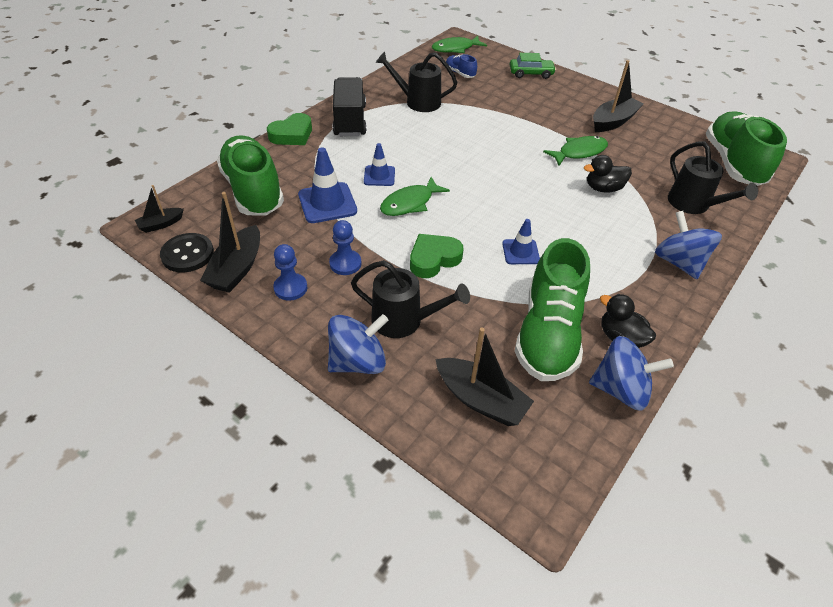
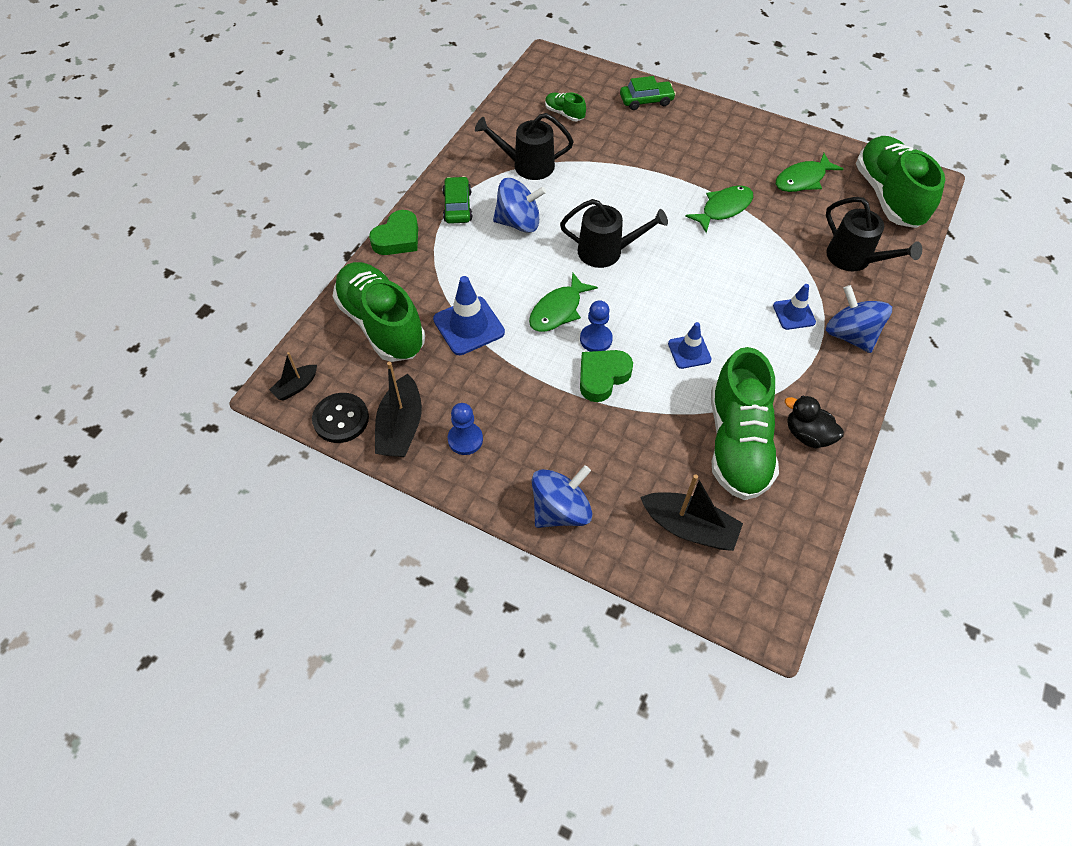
camera: 10 degrees left, 10 degrees up
(345, 263) = (512, 399): blue pawn -> blue pawn (596, 339)
(350, 120) = (457, 206): black truck -> green car
(379, 176) = (514, 279): blue traffic cone -> blue traffic cone (794, 314)
(404, 320) = (593, 455): black watering can -> black watering can (607, 252)
(455, 49) = (549, 75): green fish -> green fish (802, 179)
(460, 73) = (564, 114): blue shoe -> green shoe
(603, 188) = (758, 254): black duck -> none
(613, 121) = (752, 158): black boat -> none
(620, 389) = (817, 490): blue spinning top -> blue spinning top (518, 222)

